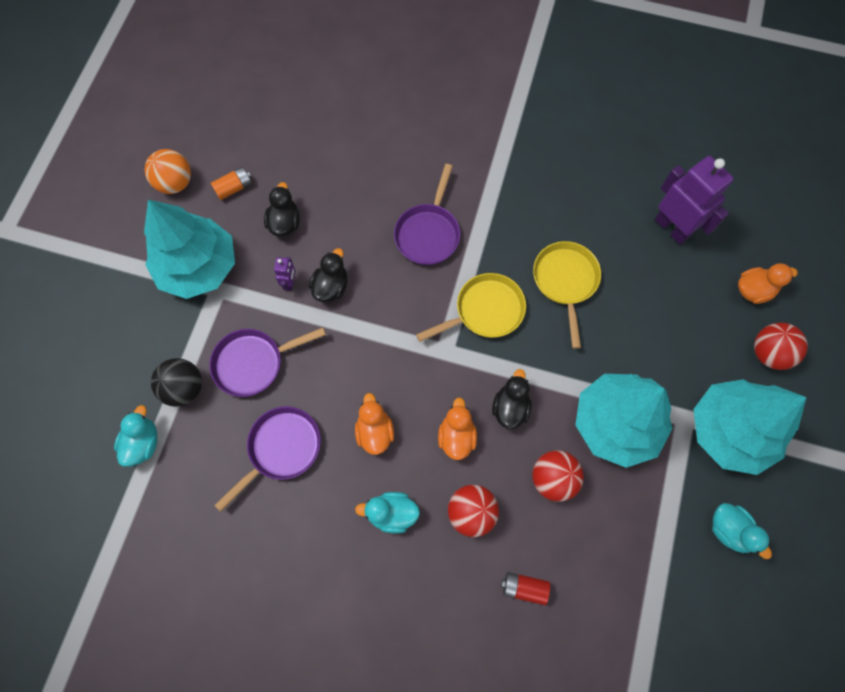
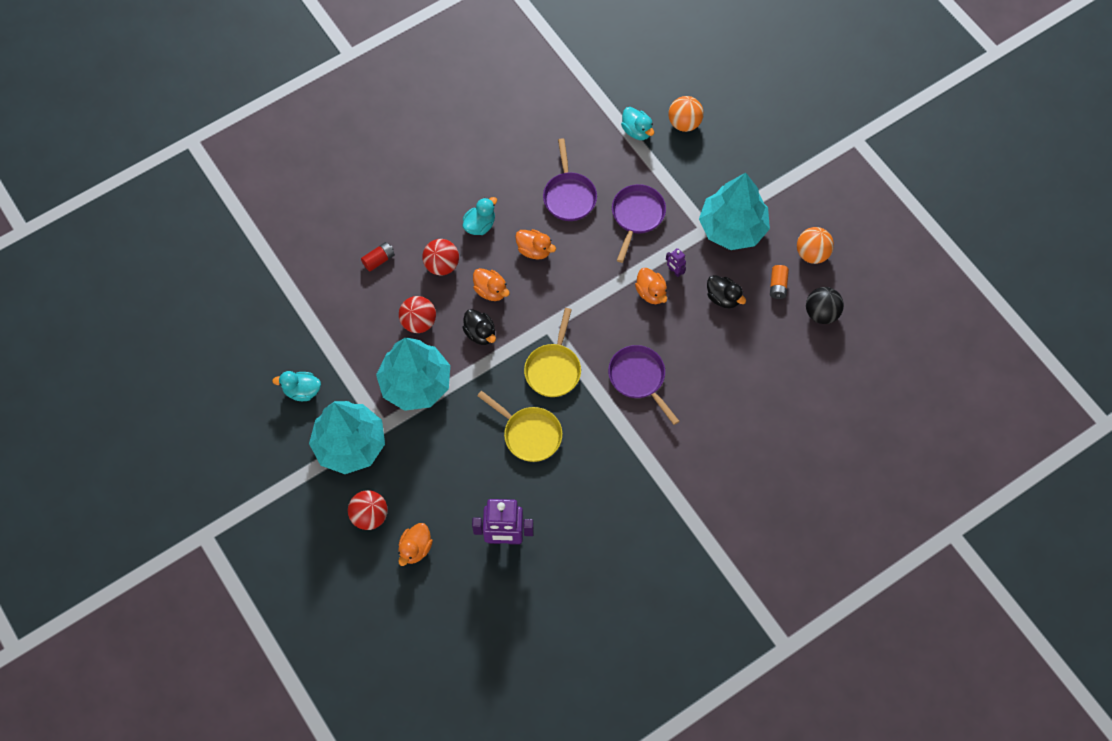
camera: 130 degrees right, 5 degrees down
(97, 402) = (684, 123): none -> orange ball
(184, 388) = (653, 171): black ball -> black ball (821, 313)
(331, 287) = (651, 293): black duck -> orange duck

